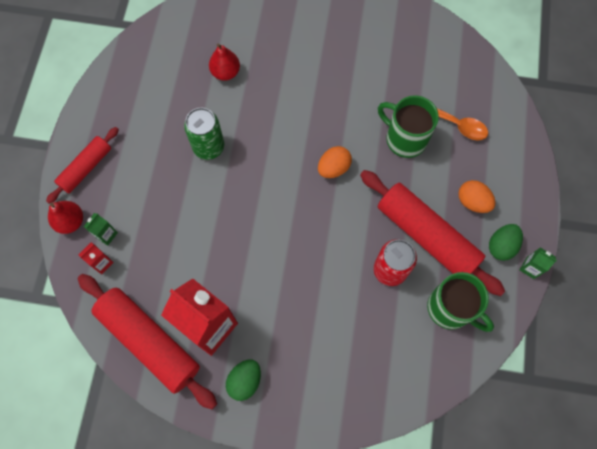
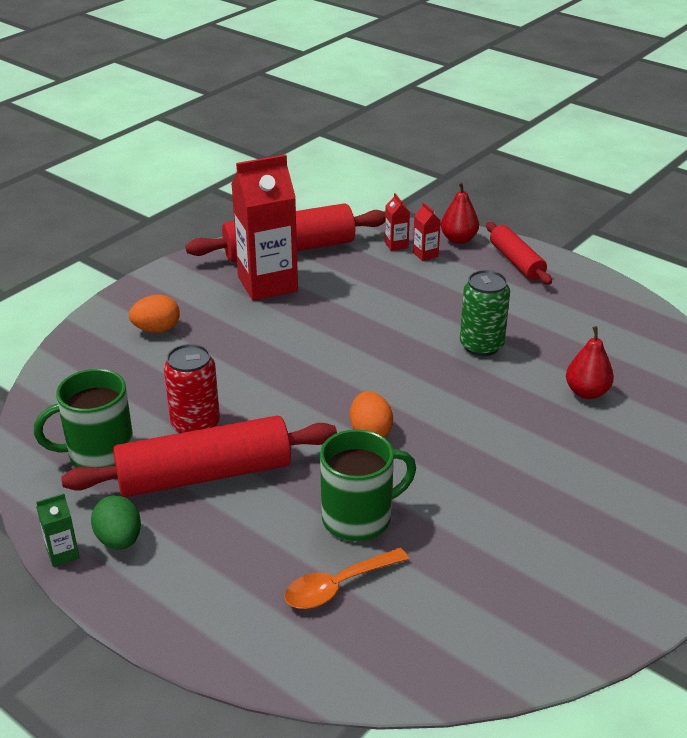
camera: 120 degrees right, 35 degrees down
(106, 235) = (425, 254): green carton -> red carton
(245, 381) = (192, 287): green egg -> none
(472, 202) = (205, 542): orange egg -> orange egg (157, 329)

